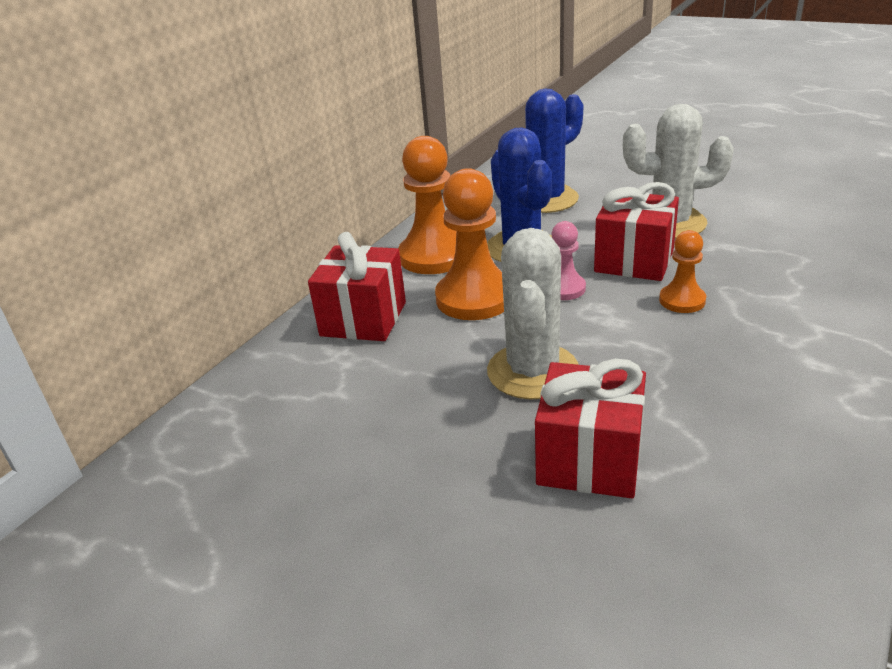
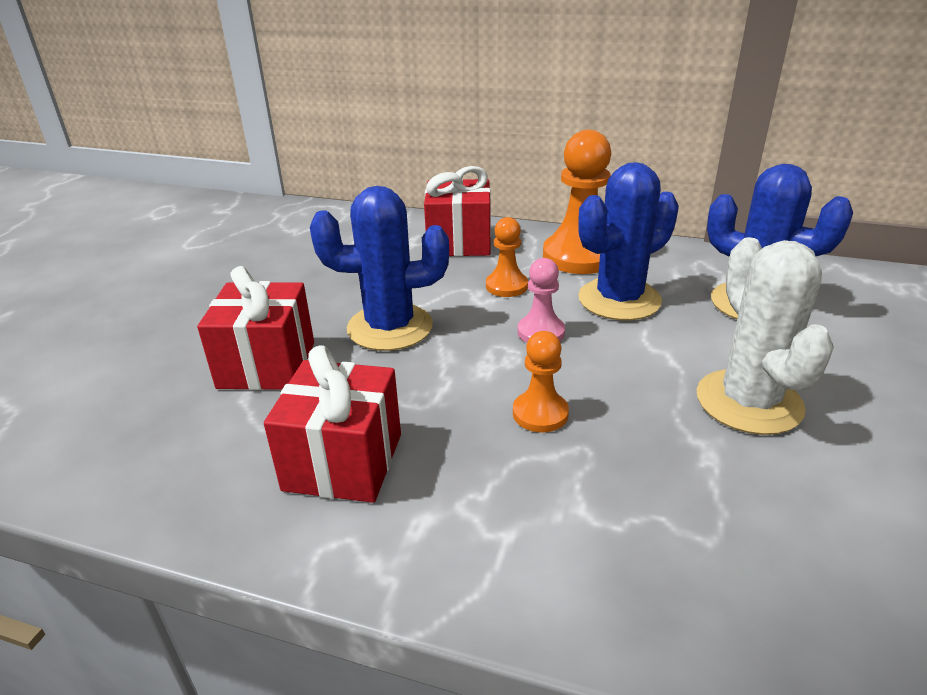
camera: 75 degrees right, 0 degrees up
(475, 298) = (506, 286): orange pawn -> orange pawn, size x0.54
(533, 371) = (390, 327): white cactus -> blue cactus
(634, 261) = (623, 375): red gift -> red gift (343, 462)

